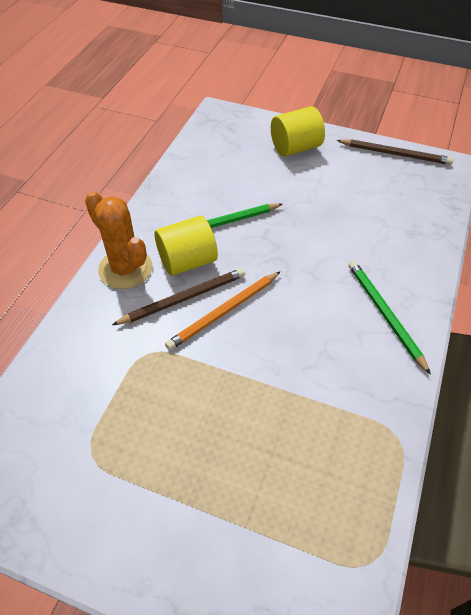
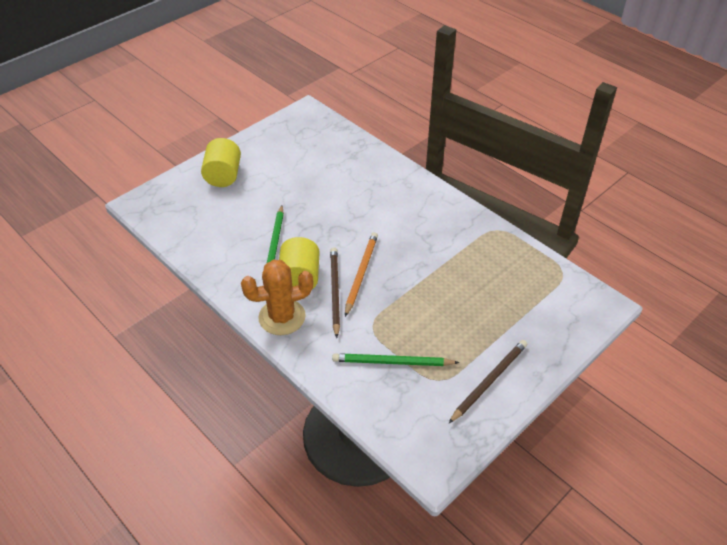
camera: 65 degrees left, 5 degrees down
(224, 312) = (361, 273): orange pencil -> orange pencil turned 150 degrees counterclockwise
(384, 314) = (411, 197): green pencil -> green pencil (392, 362)
(395, 154) = (274, 129): brown pencil -> brown pencil (489, 381)

